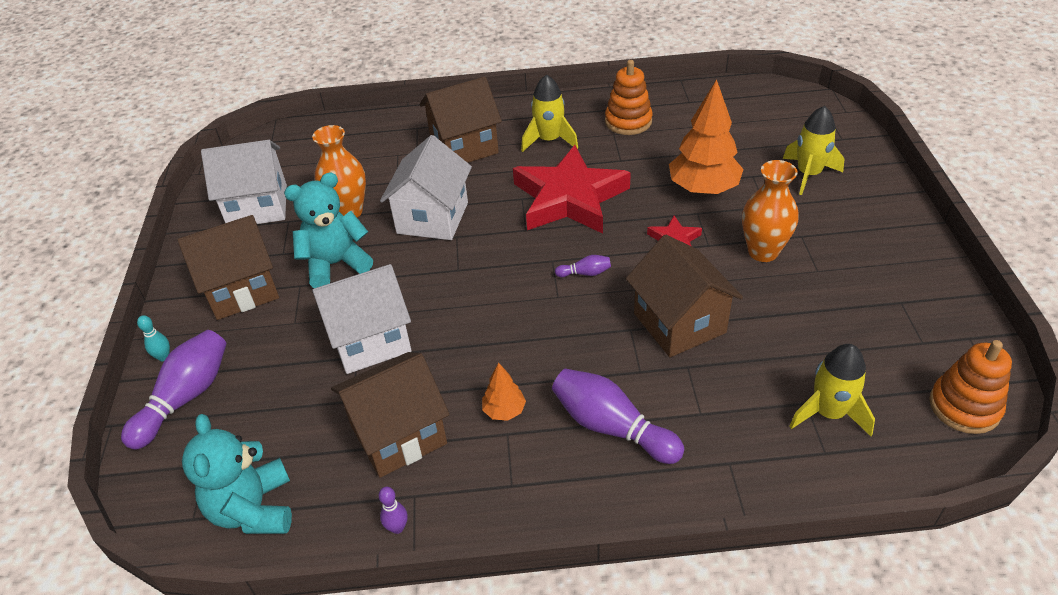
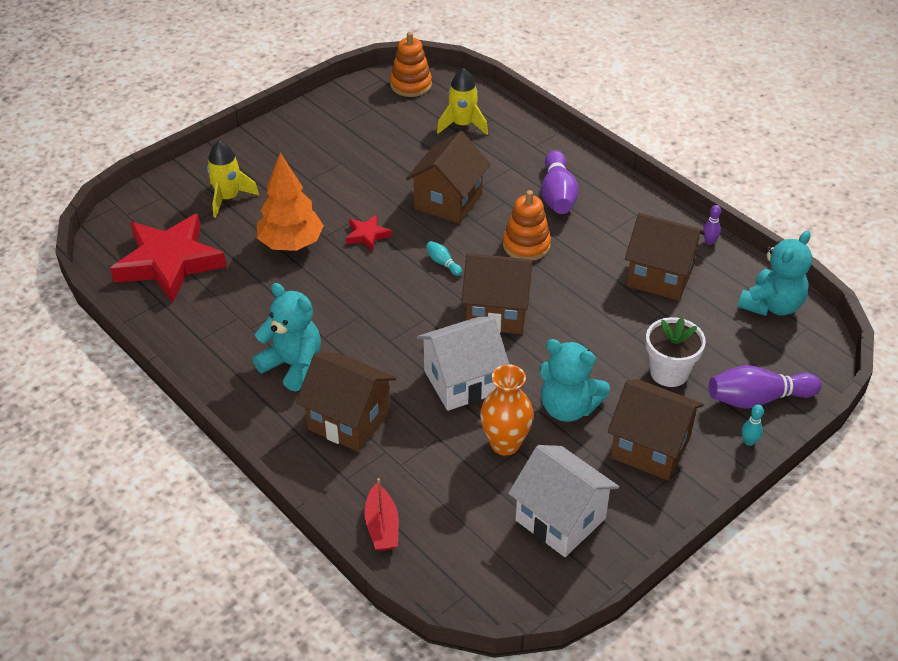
camera: 130 degrees left, 0 degrees up
(287, 353) = (669, 372): none -> white flower pot
(361, 128) = (382, 526): none -> red boat
(370, 340) = (612, 336): white house -> none
(484, 277) = (497, 312): none -> brown house
(504, 411) = (594, 242): orange tree -> none
(549, 140) = (293, 365): yellow rocket -> turquoise teddy bear
(569, 198) = (365, 312): red star -> red star (169, 262)
(585, 273) = (443, 263): purple bowling pin -> turquoise bowling pin
(628, 121) = (223, 327): orange stacking toy -> orange stacking toy (526, 245)
(763, 252) = (342, 191): orange vase -> none

